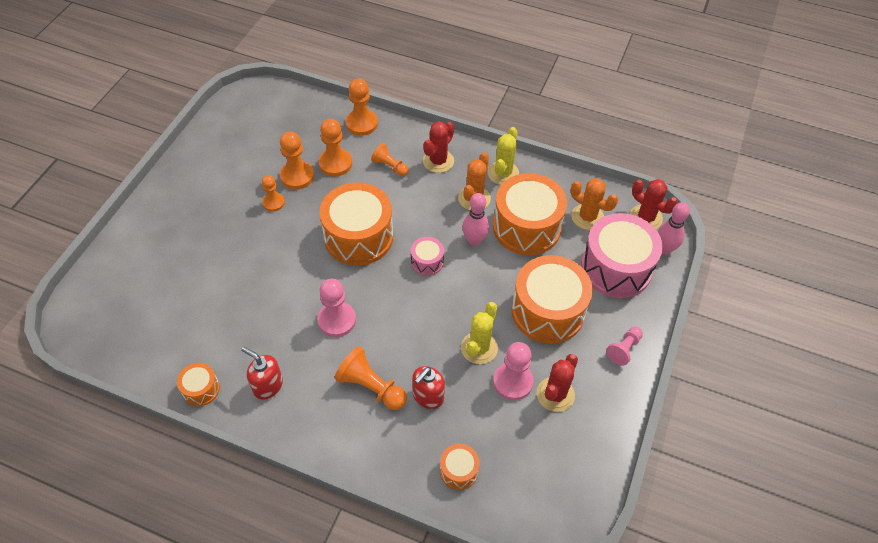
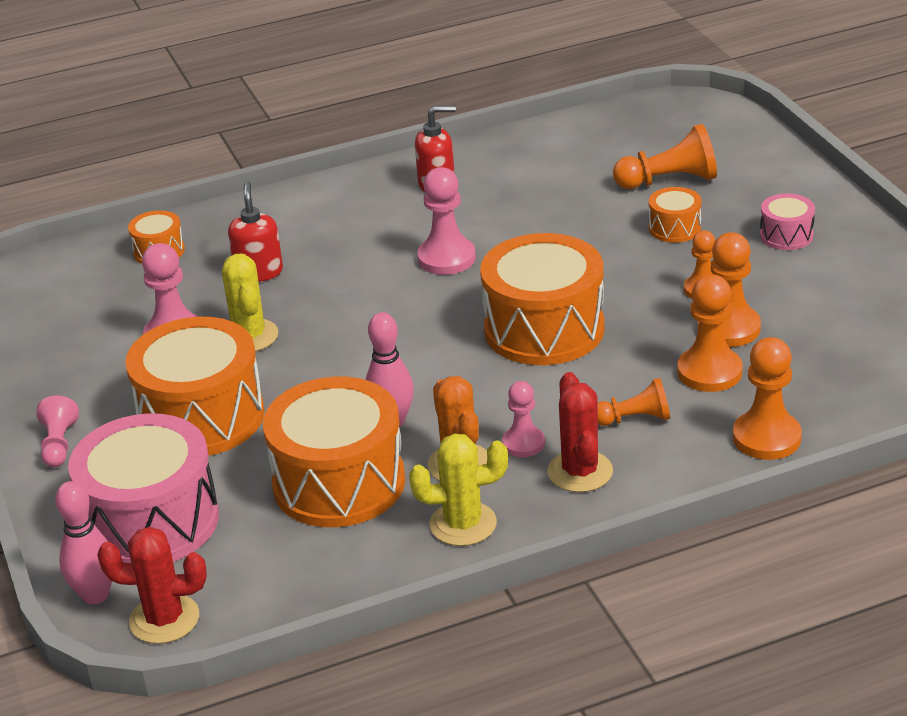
camera: 140 degrees right, 20 degrees down
(201, 389) = (496, 148): orange drum -> orange drum (674, 228)
(371, 387) = (330, 243): orange pawn -> orange pawn (669, 181)
(427, 262) = (422, 363): pink drum -> pink drum (786, 235)
(441, 188) = (523, 443): none -> pink pawn
(503, 173) = (463, 524): yellow cactus -> yellow cactus turned 75 degrees counterclockwise
(555, 394) = (111, 356): red cactus -> none
(587, 217) = (261, 556): orange cactus -> none

